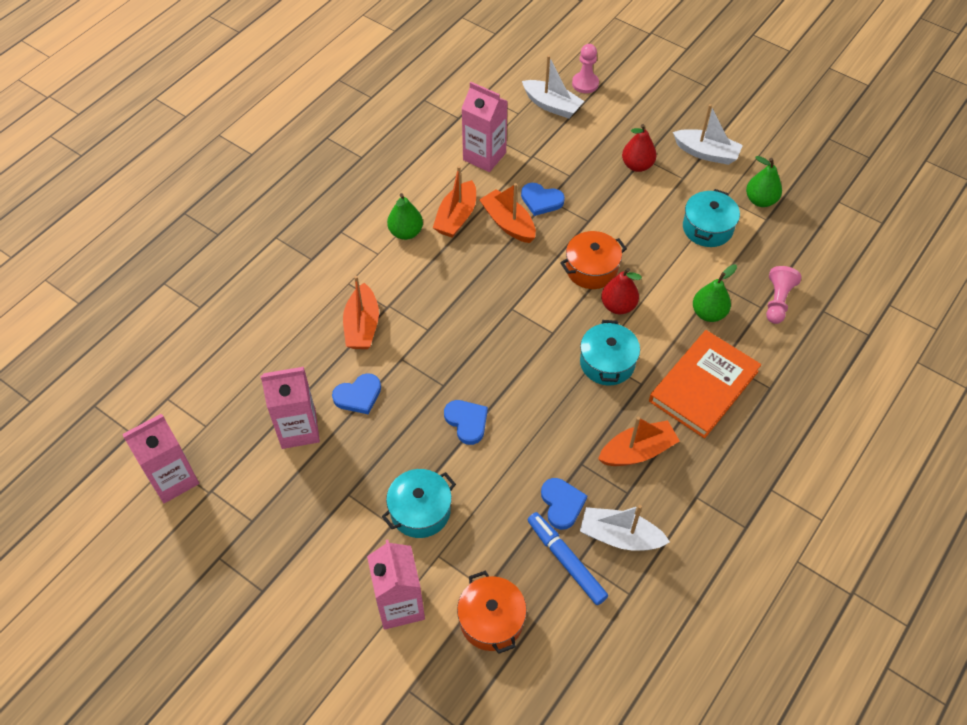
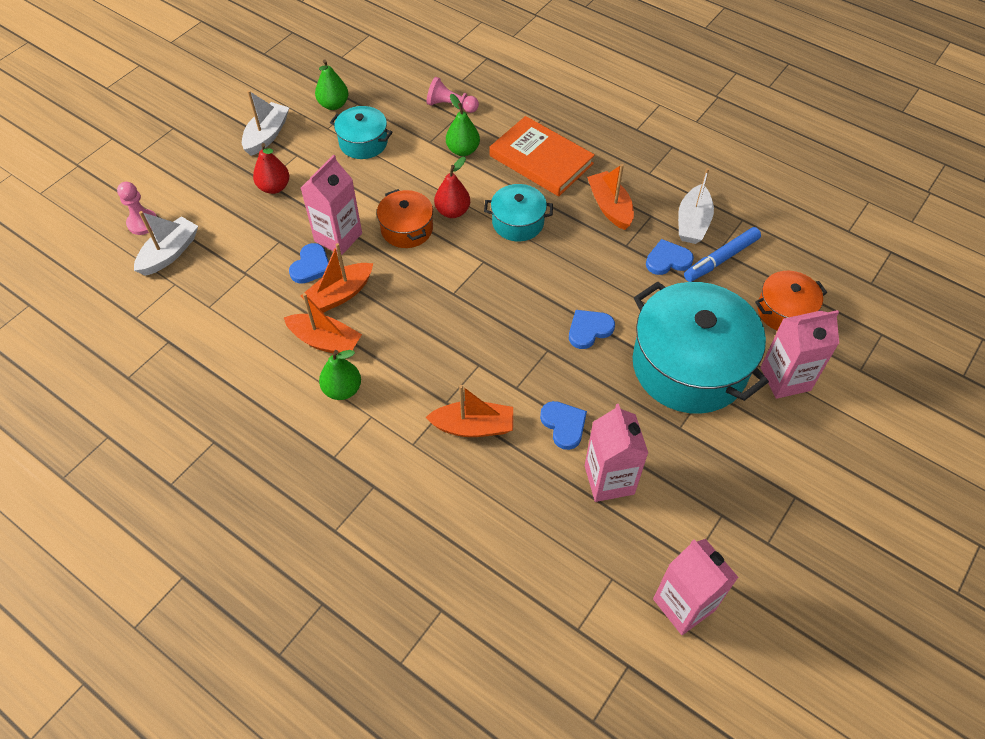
camera: 90 degrees left, 0 degrees up
(420, 511) = (689, 366): turquoise pot -> turquoise pot, size x1.99
(484, 156) = (237, 316): pink carton -> pink carton (338, 237)

